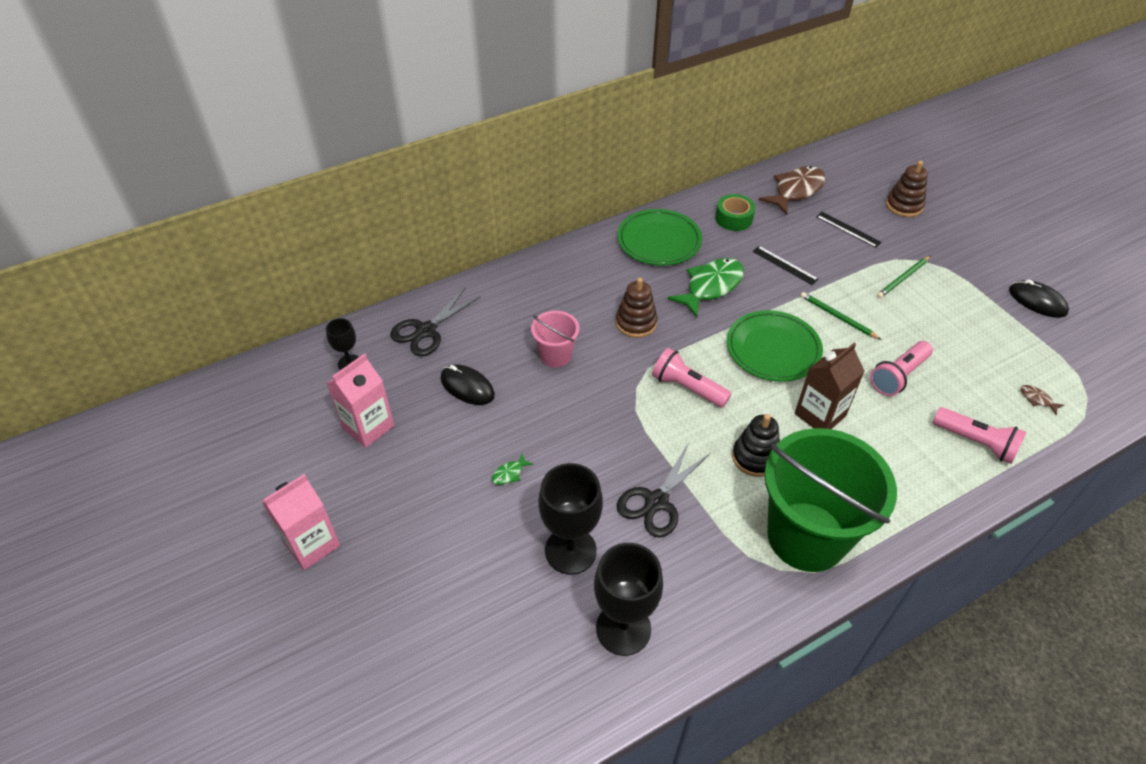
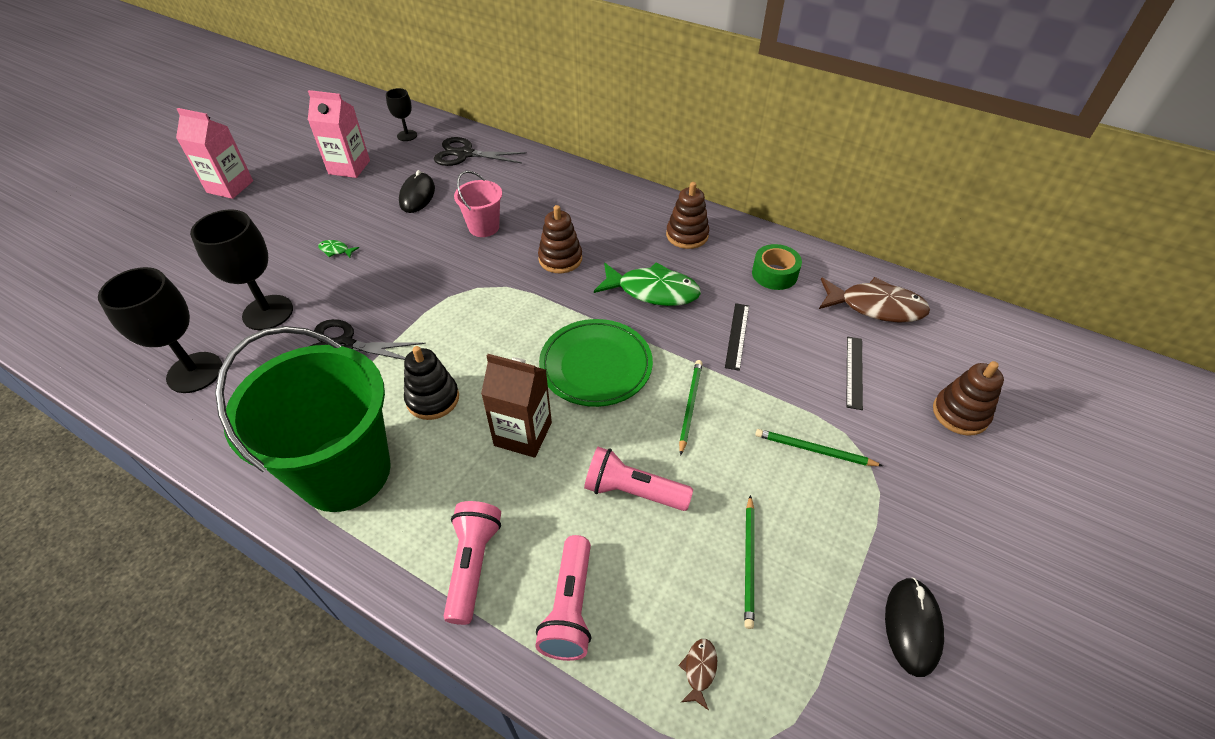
camera: 60 degrees right, 0 degrees up
(659, 241) = (687, 235): green plate -> brown stacking toy
(687, 388) = (497, 320): pink flashlight -> pink flashlight (473, 565)
(973, 346) = (749, 562): none -> green pencil

